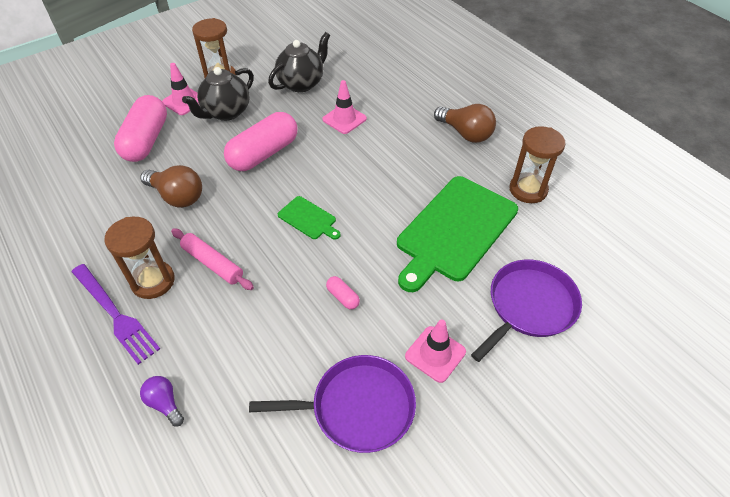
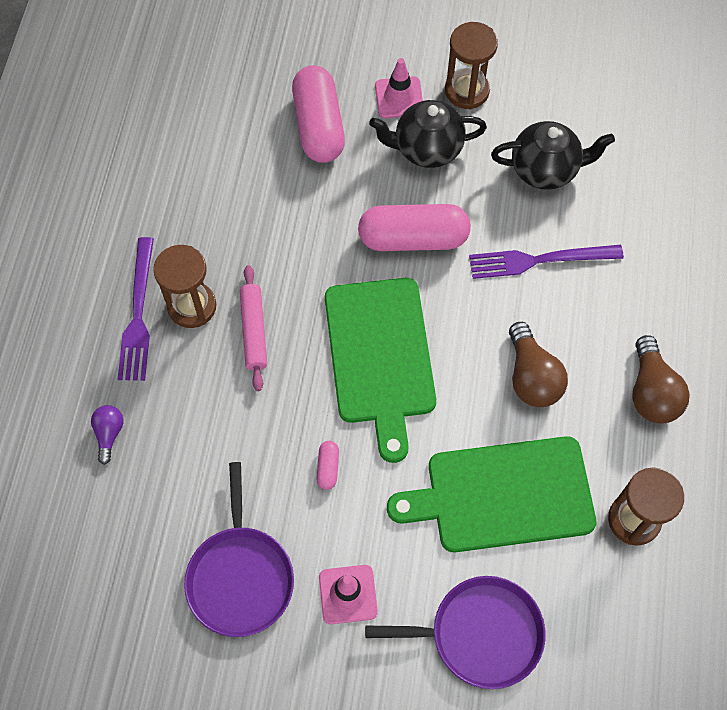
camera: 45 degrees right, 15 degrees up
(146, 140) = (319, 126): pink capsule -> pink capsule turned 60 degrees counterclockwise
(177, 196) = (288, 225): brown light bulb -> brown light bulb (531, 377)
(308, 219) = (380, 357): green cutting board -> green cutting board, size x2.24
(344, 119) = (540, 260): pink traffic cone -> purple fork
(357, 407) = (240, 576): purple pan -> purple pan turned 45 degrees clockwise

